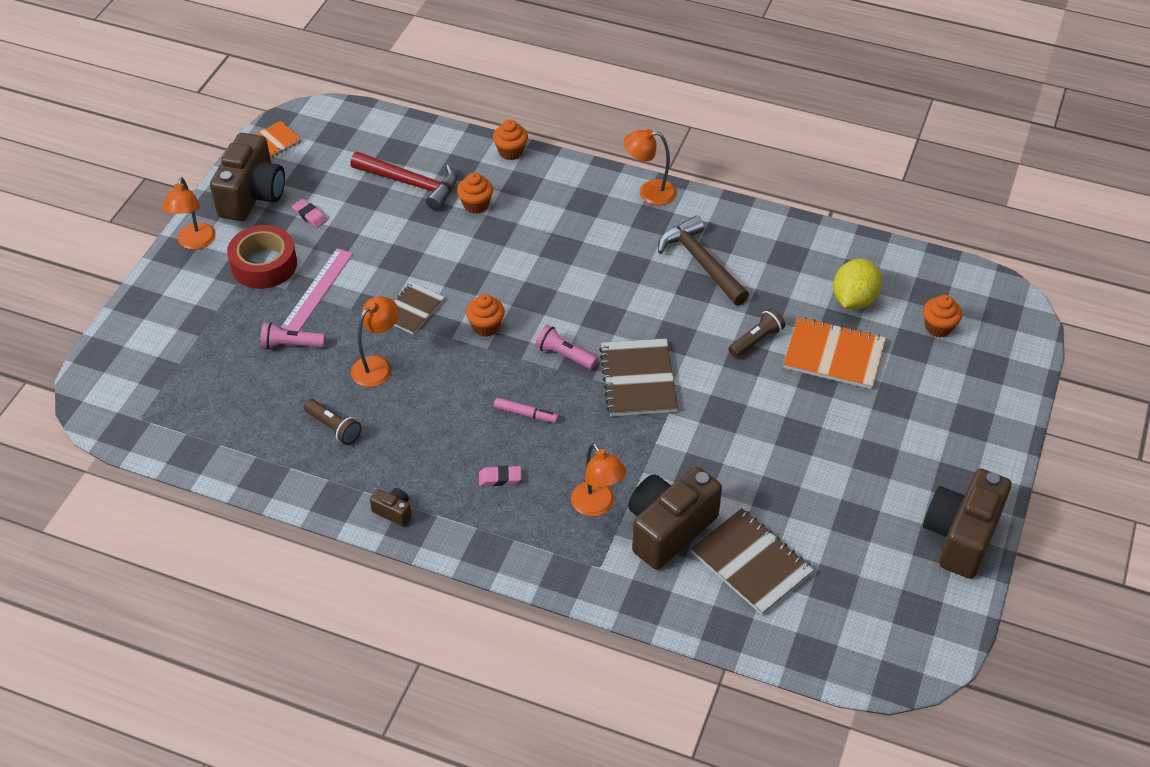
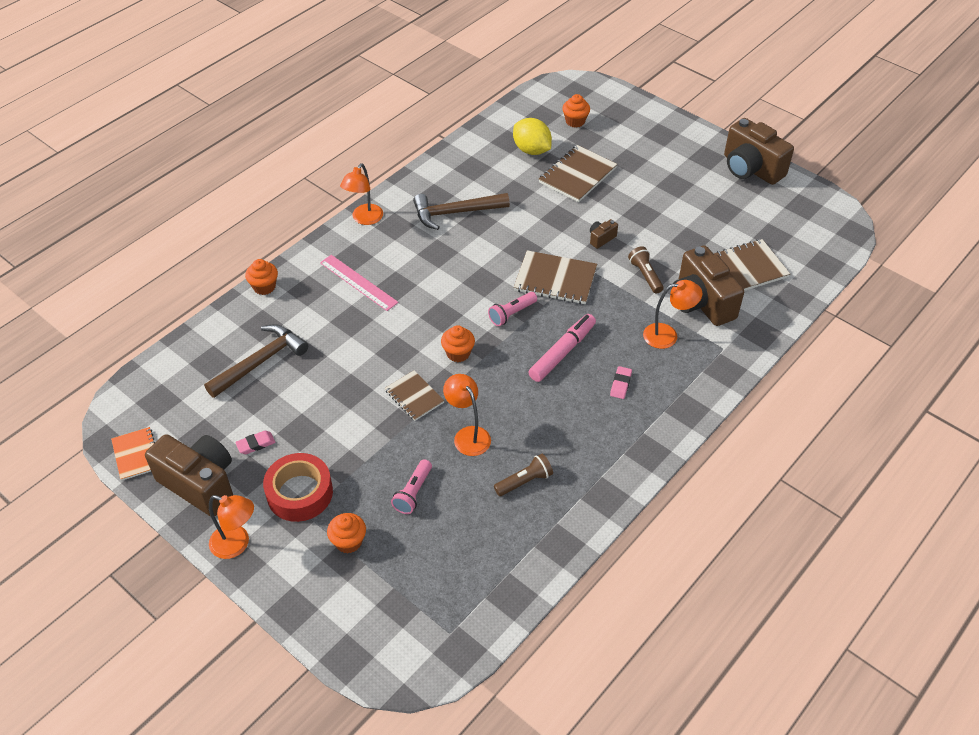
camera: 70 degrees left, 0 degrees up
(317, 290) = (355, 458): pink ruler -> pink ruler (358, 282)
(393, 512) = (631, 460): brown camera -> brown camera (601, 239)
(411, 183) = (260, 362): red hammer -> brown hammer
(476, 205) = (314, 325): orange cupcake -> orange cupcake (348, 542)
(526, 414) = (562, 352): pink marker -> pink marker, size x1.76
(756, 340) = (546, 207): brown flashlight -> brown flashlight (645, 275)
(834, 355) = (577, 175): orange notebook -> brown notebook

